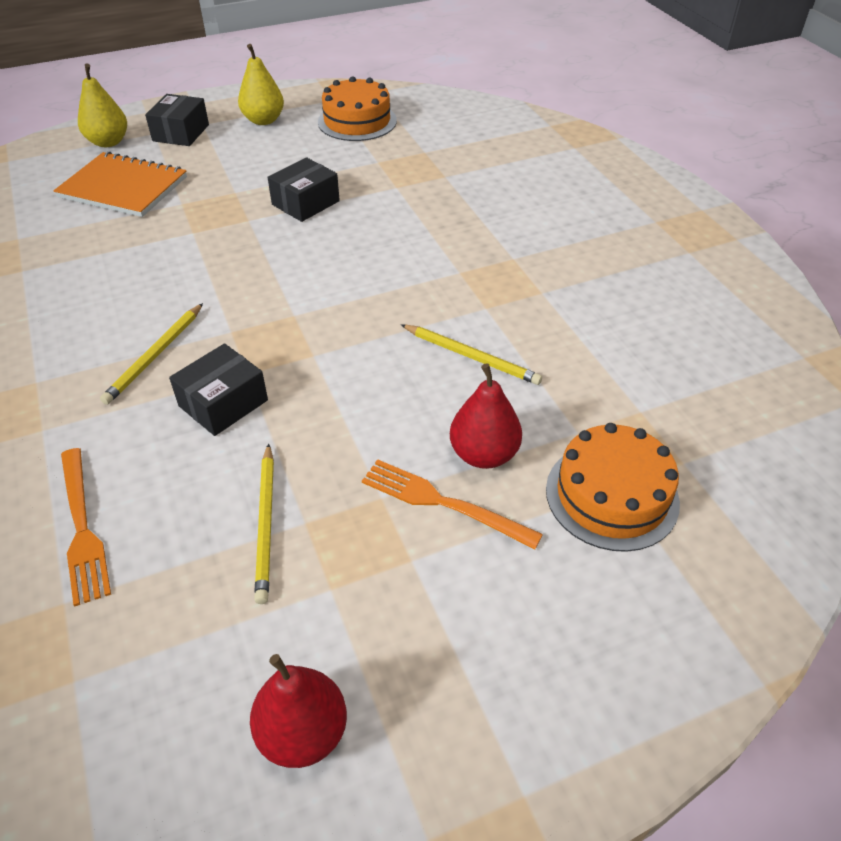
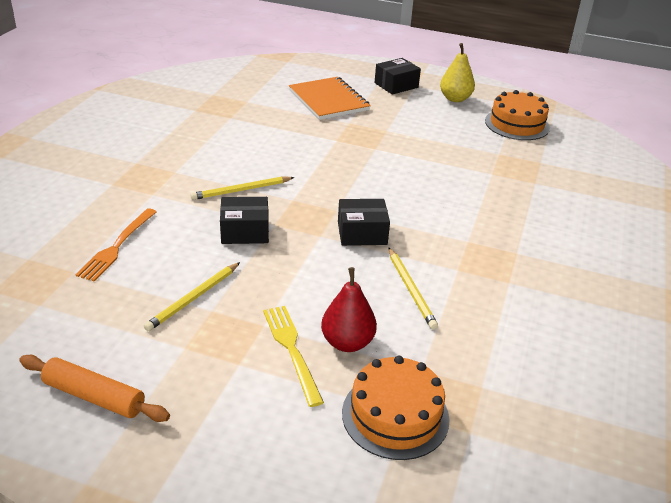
camera: 40 degrees right, 10 degrees down
(108, 142) = (350, 73): yellow pear -> none
(303, 732) = (94, 396): red pear -> orange rolling pin
(305, 203) = (421, 155): black box -> black box (362, 233)
(442, 503) = (291, 350): orange fork -> yellow fork

